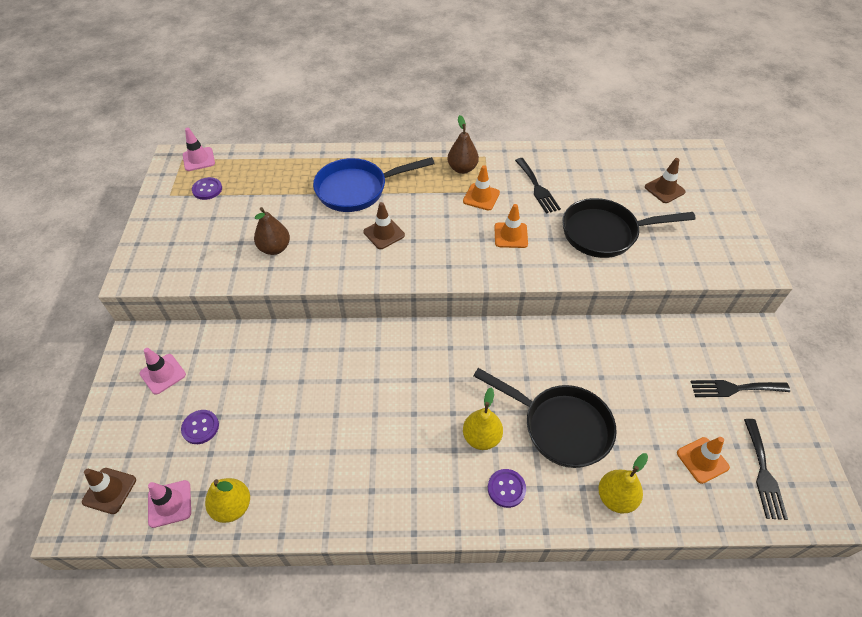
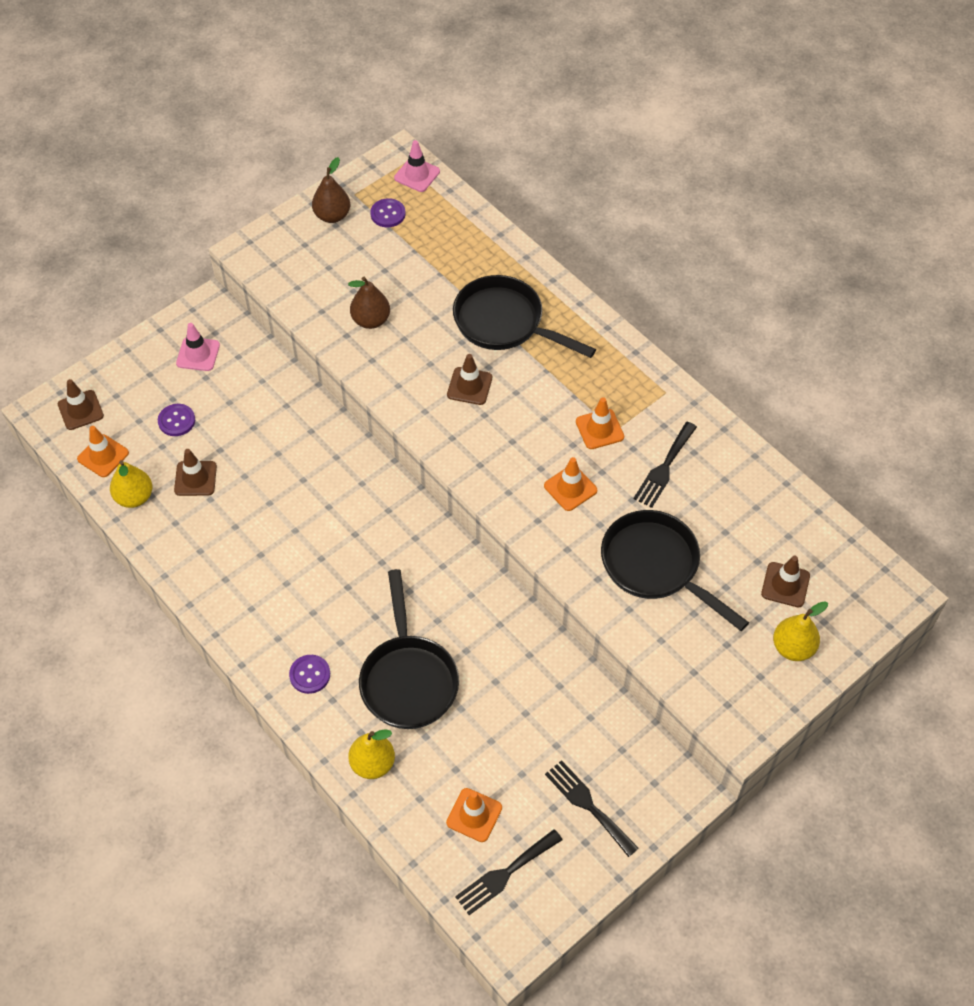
camera: 50 degrees right, 5 degrees up
(169, 503) = (103, 456): pink traffic cone -> orange traffic cone
(263, 449) = (195, 478): none -> brown traffic cone
(357, 189) = (504, 323): blue pan -> black pan
(462, 169) = (625, 386): brown pear -> brown pear (332, 216)
(481, 437) = (342, 625): yellow pear -> yellow pear (793, 647)

